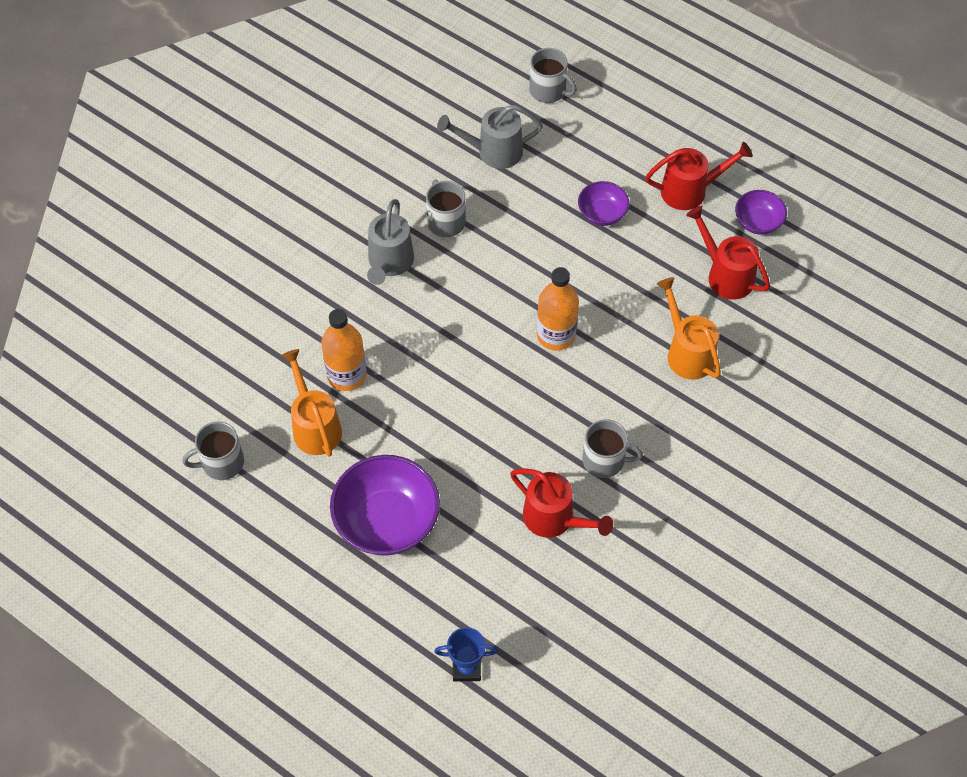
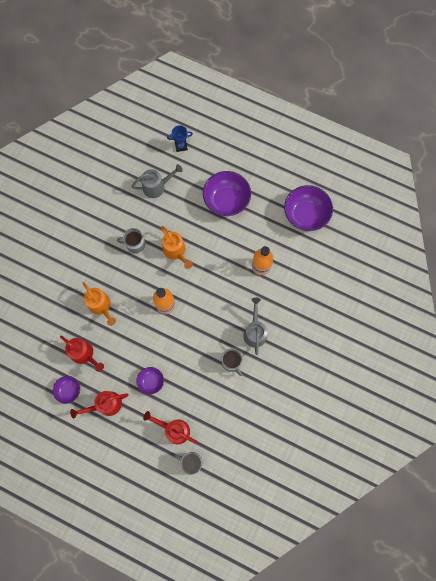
camera: 170 degrees right, 15 degrees up
(221, 462) = (305, 214): grey mug -> purple bowl
(314, 426) = (269, 239): orange watering can -> orange watering can (176, 252)
(493, 152) = (215, 412): grey watering can -> grey watering can (157, 186)
(555, 519) = (153, 213): red watering can -> red watering can (174, 429)

